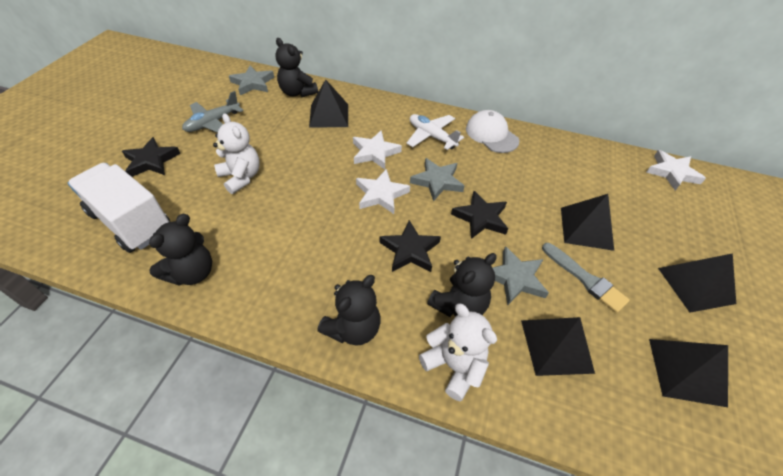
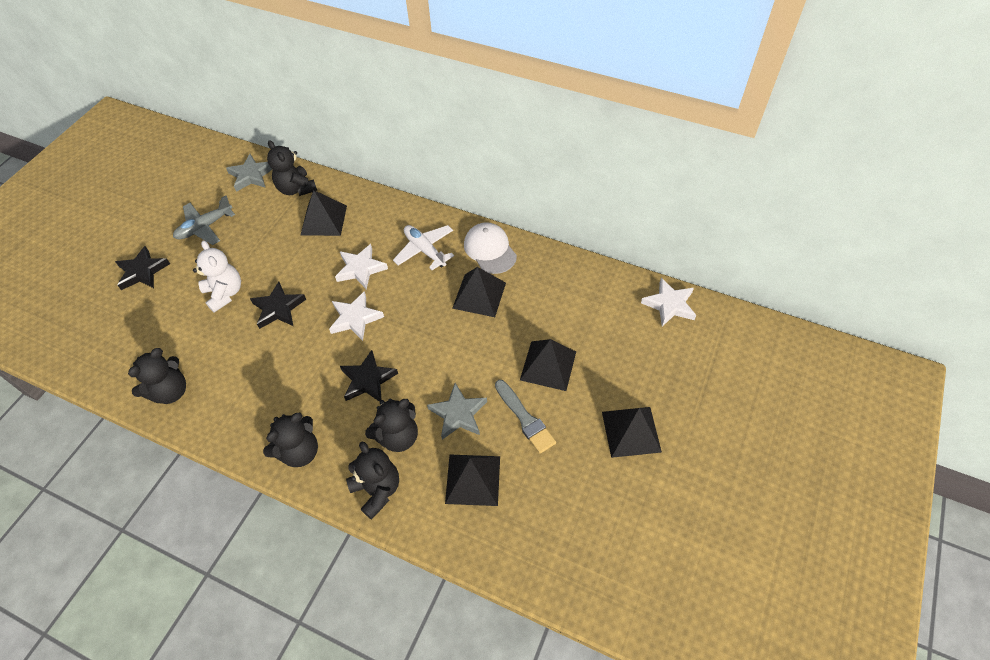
camera: 10 degrees right, 5 degrees up
(131, 222) = (121, 337): white truck -> none
(437, 181) = (415, 305): grey star -> none
(454, 366) = (377, 490): white teddy bear -> black teddy bear
(480, 218) = (446, 349): black star -> black star (278, 308)
(686, 371) = (581, 510): black pyramid -> black pyramid (479, 295)

